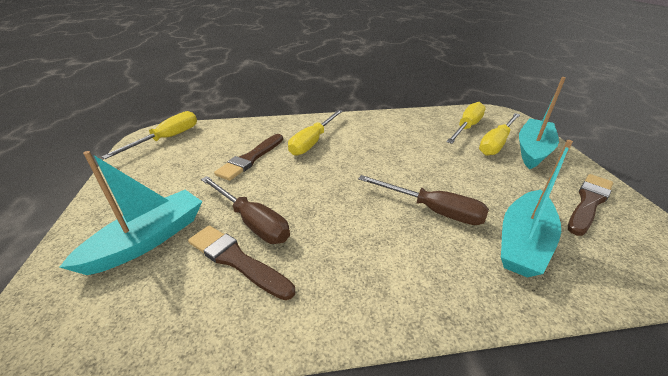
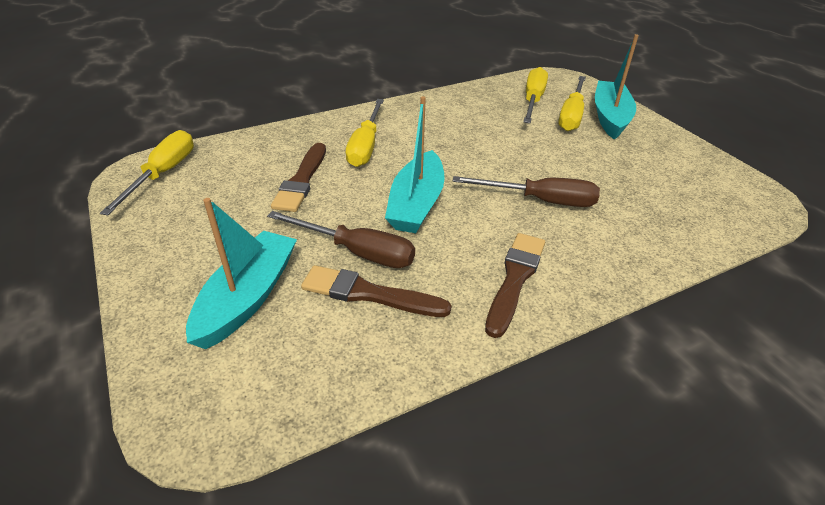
camera: 20 degrees left, 5 degrees up
(523, 242) = (635, 214): turquoise boat -> turquoise boat (416, 204)
(589, 202) = (677, 164): brown brush -> brown brush (515, 279)

